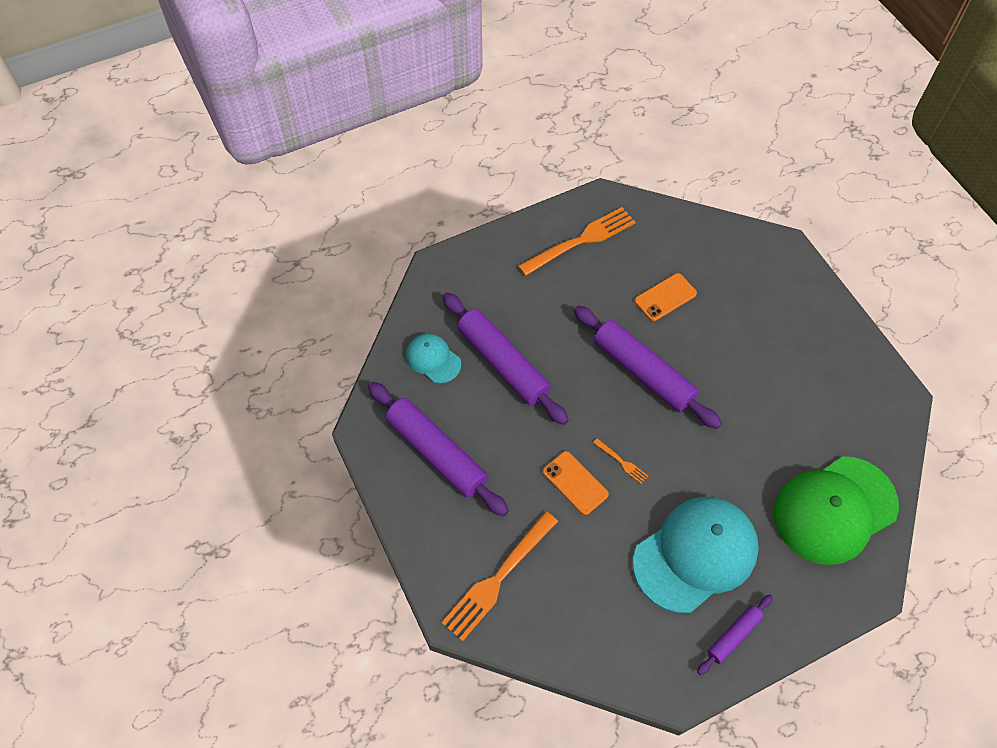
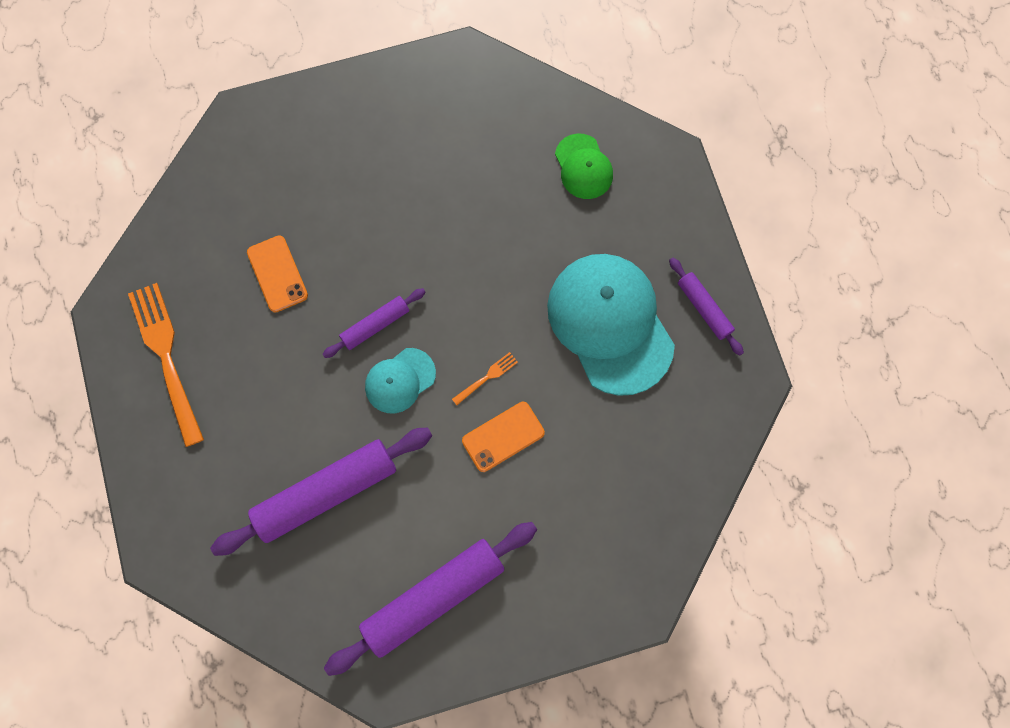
camera: 80 degrees left, 15 degrees up
(433, 359) = (300, 582): turquoise cap -> turquoise cap (400, 380)
(498, 578) = (604, 548): orange fork -> none
(643, 372) = (375, 325): purple rolling pin -> purple rolling pin, size x0.52
(834, 510) = (583, 167): green cap -> green cap, size x0.50

